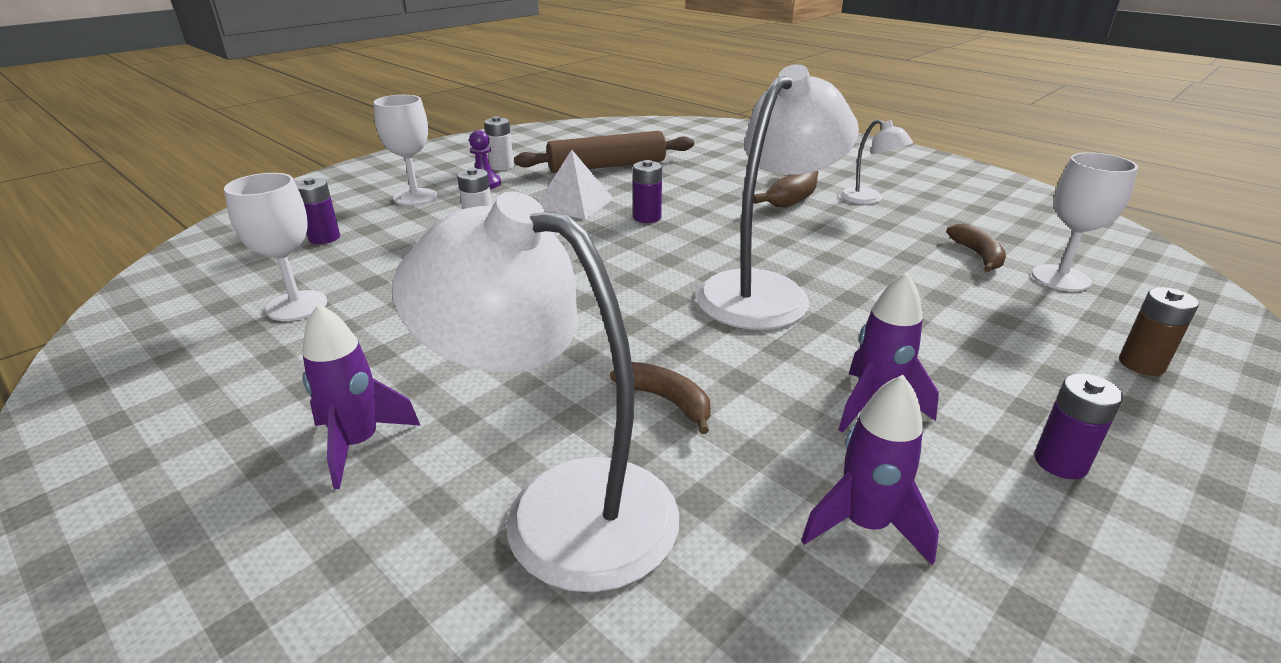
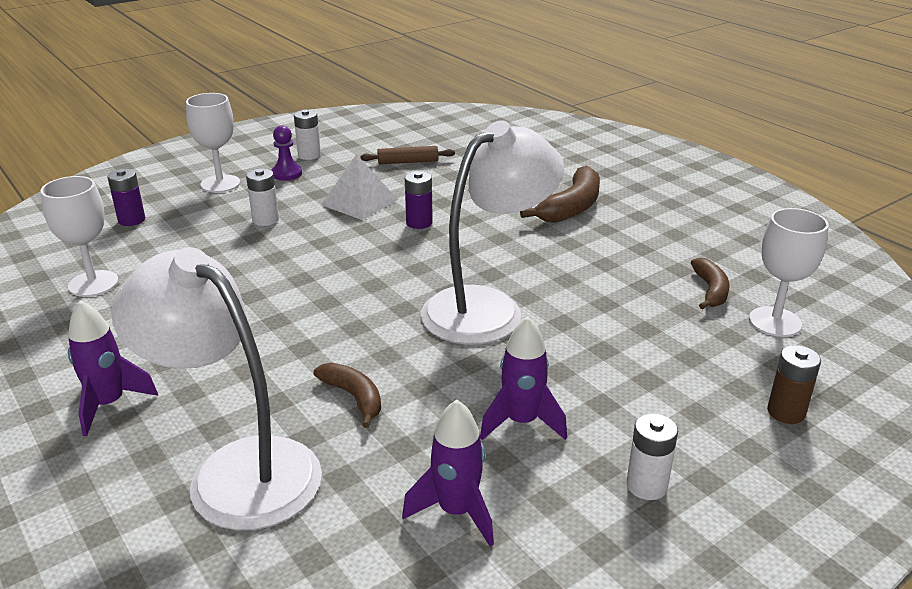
camera: 10 degrees right, 0 degrees up
(607, 166) = (408, 162): brown rolling pin -> brown rolling pin, size x0.53
(869, 199) = (643, 220): white lamp -> none
(1060, 462) = (646, 485): purple battery -> white battery

